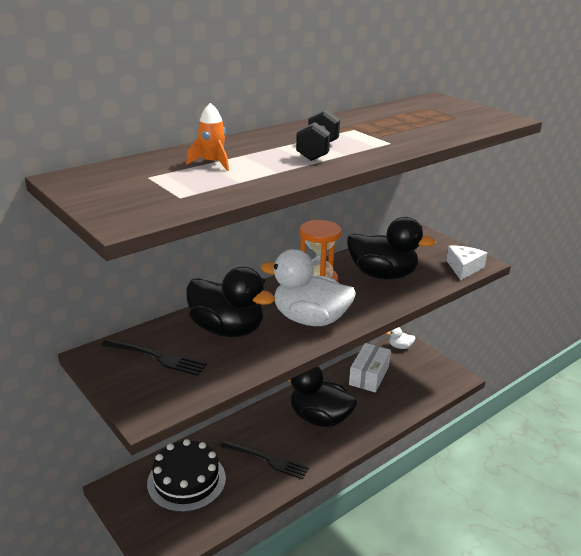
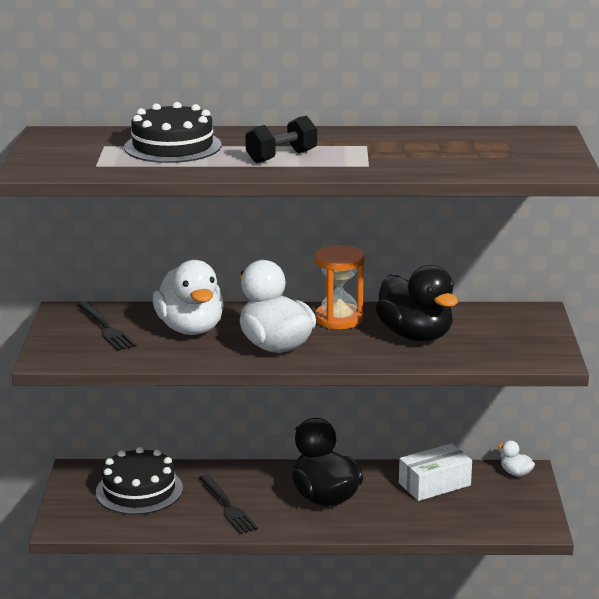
camera: 40 degrees right, 5 degrees down
(212, 163) = (173, 146): orange rocket -> black cake
(227, 330) = (191, 329): black duck -> white duck
(463, 268) = (522, 358): white cheese -> none

